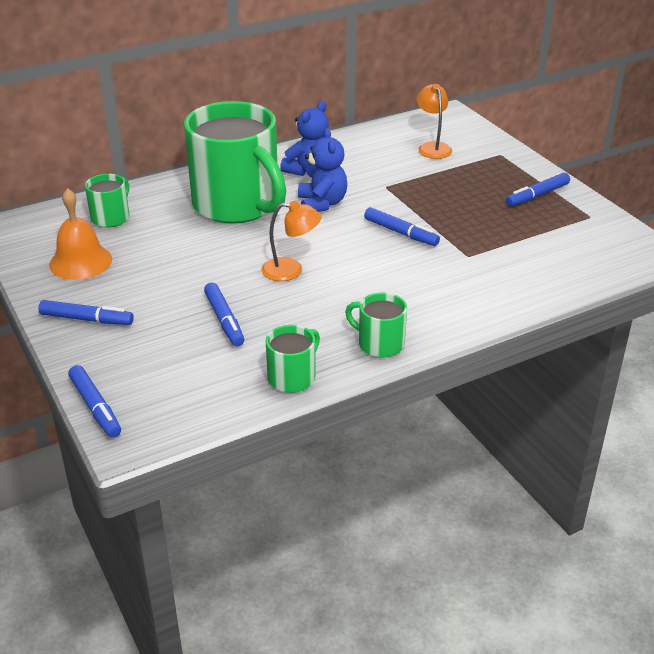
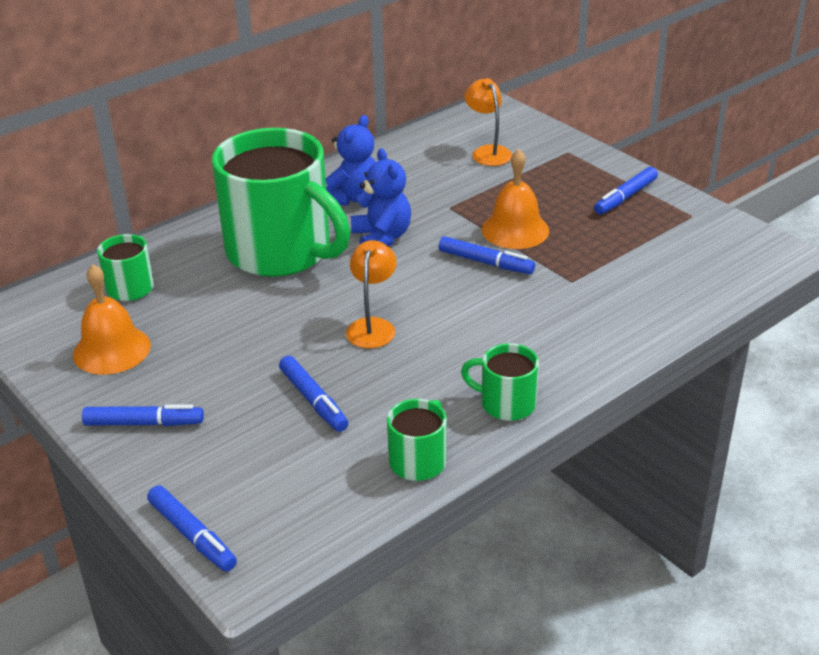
camera: 10 degrees left, 0 degrees up
(291, 270) = (372, 326): orange lamp -> orange lamp turned 75 degrees counterclockwise
(434, 210) = (515, 230): none -> orange bell

